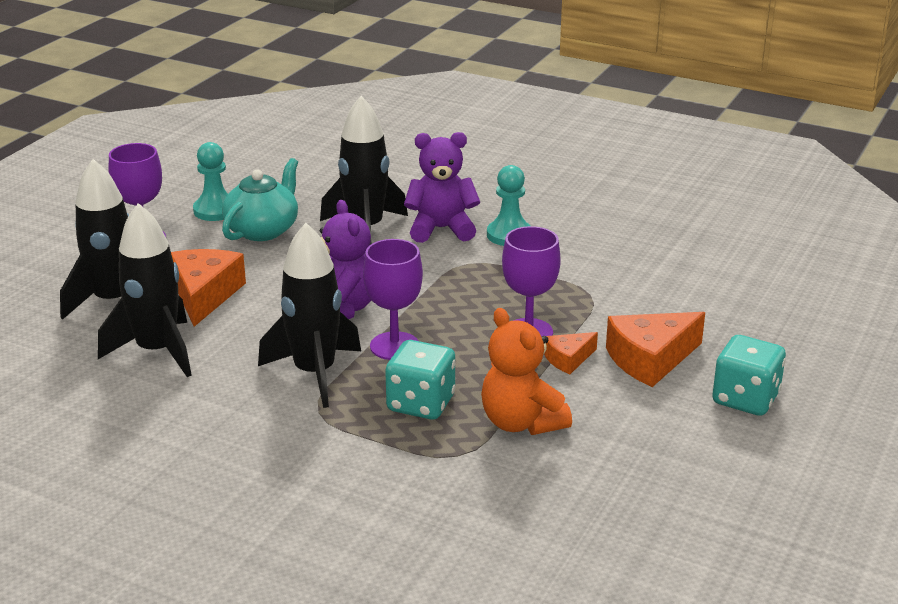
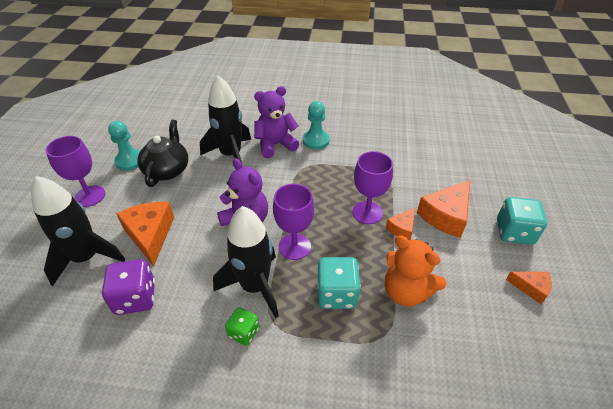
camera: 20 degrees left, 15 degrees up
(157, 351) = (135, 298): black rocket -> purple dice
(263, 230) = (167, 170): turquoise teapot -> black teapot
(275, 411) = (244, 332): none -> green dice
(714, 459) = (531, 288): none -> orange cheese

